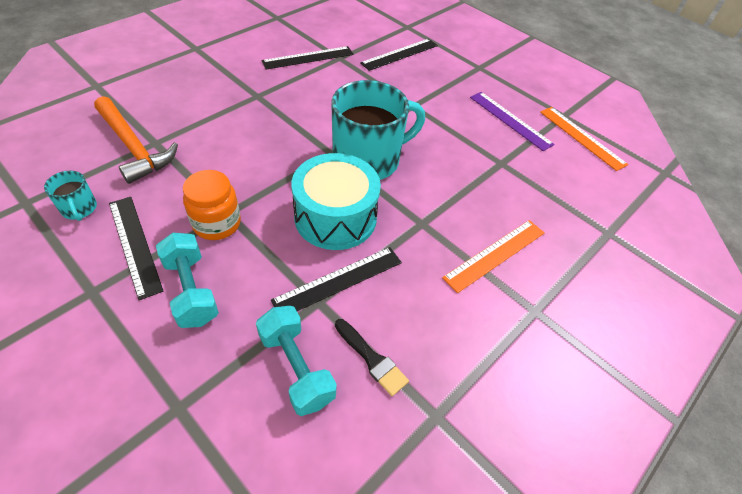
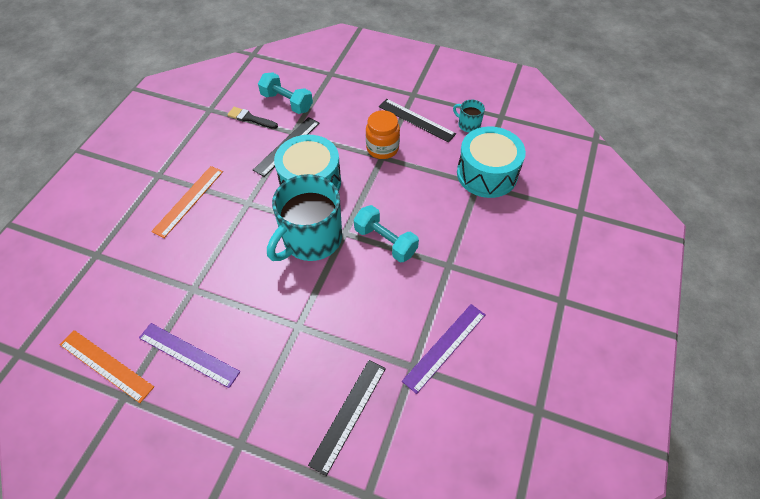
camera: 160 degrees right, 5 degrees up
(134, 147) = (487, 174): orange hammer -> turquoise drum
(191, 290) = (364, 112): turquoise dumbbell -> turquoise dumbbell (385, 241)
(308, 58) = (445, 347): black ruler -> purple ruler

